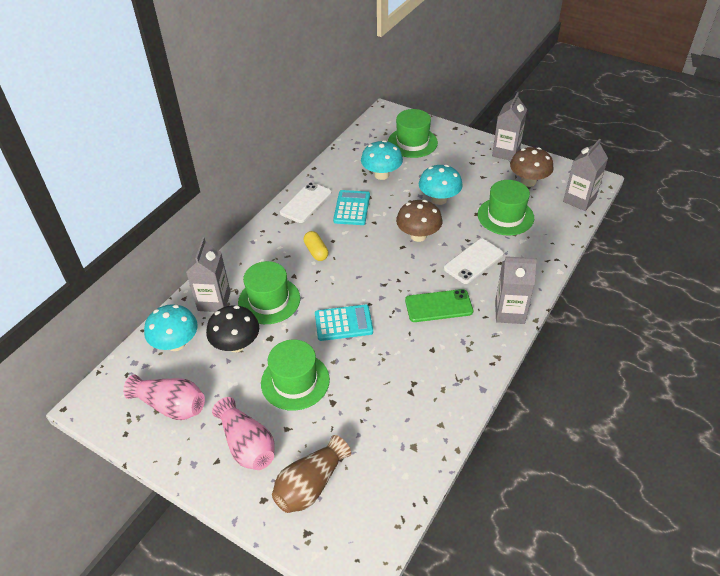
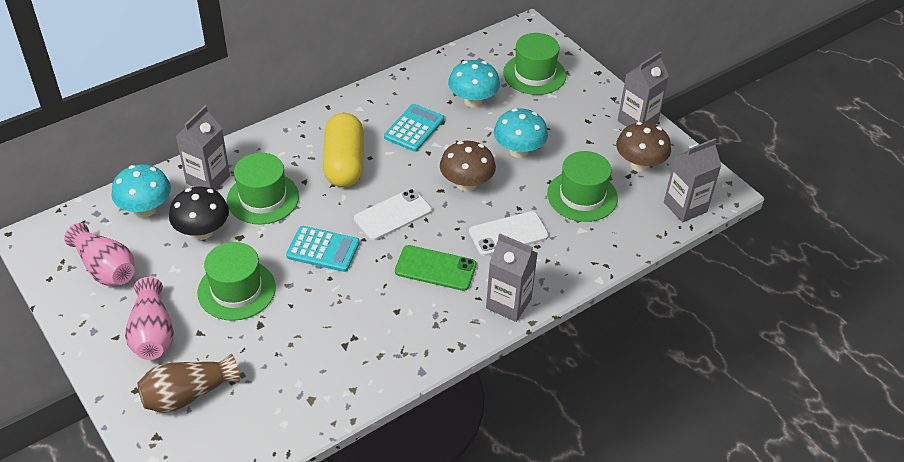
camera: 20 degrees right, 0 degrees up
(306, 203) = (368, 105): white phone -> white phone (393, 214)
(316, 251) = (344, 163): yellow capsule -> yellow capsule, size x1.99

